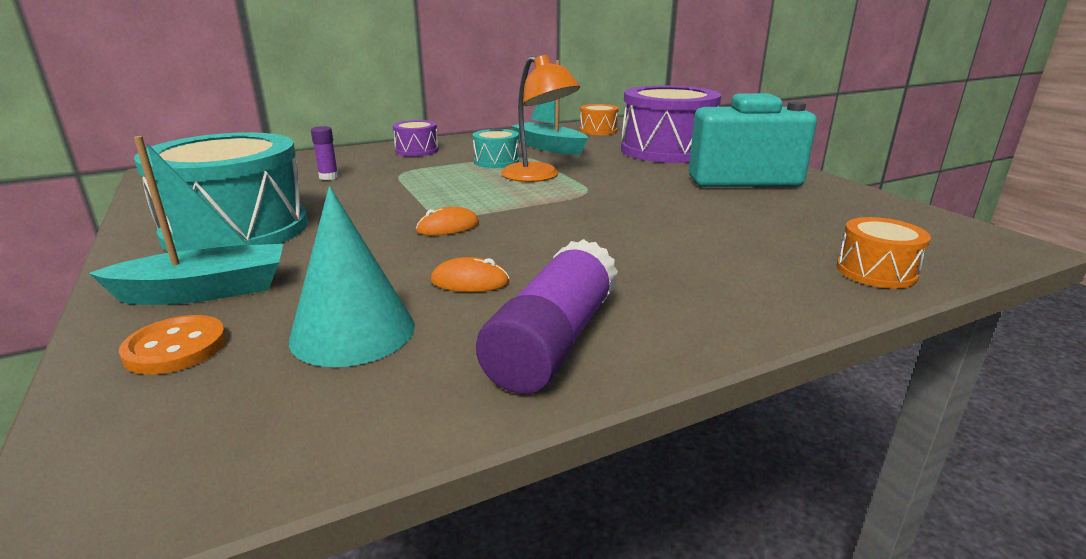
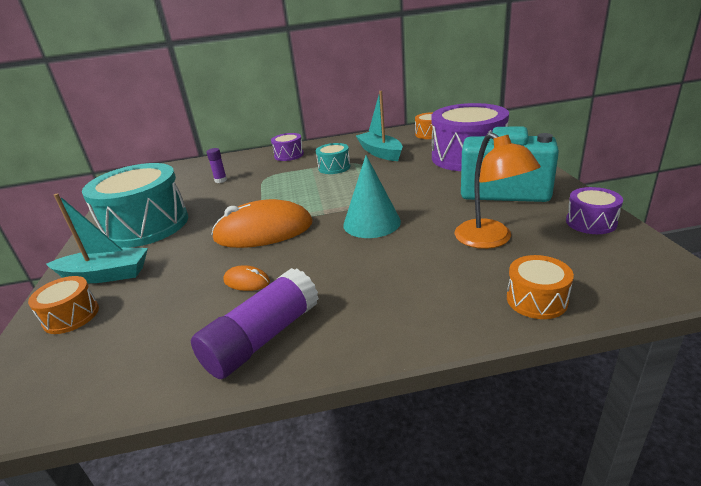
camera: 20 degrees right, 5 degrees up
(176, 348) = (71, 316): orange button -> orange drum
(353, 332) = (159, 316): turquoise cone -> turquoise cone (371, 223)
(448, 227) = (263, 231): orange mouse -> orange mouse, size x2.30
(538, 176) = (352, 184): orange lamp -> orange lamp (490, 240)
(864, 202) = (591, 222): none -> purple drum

